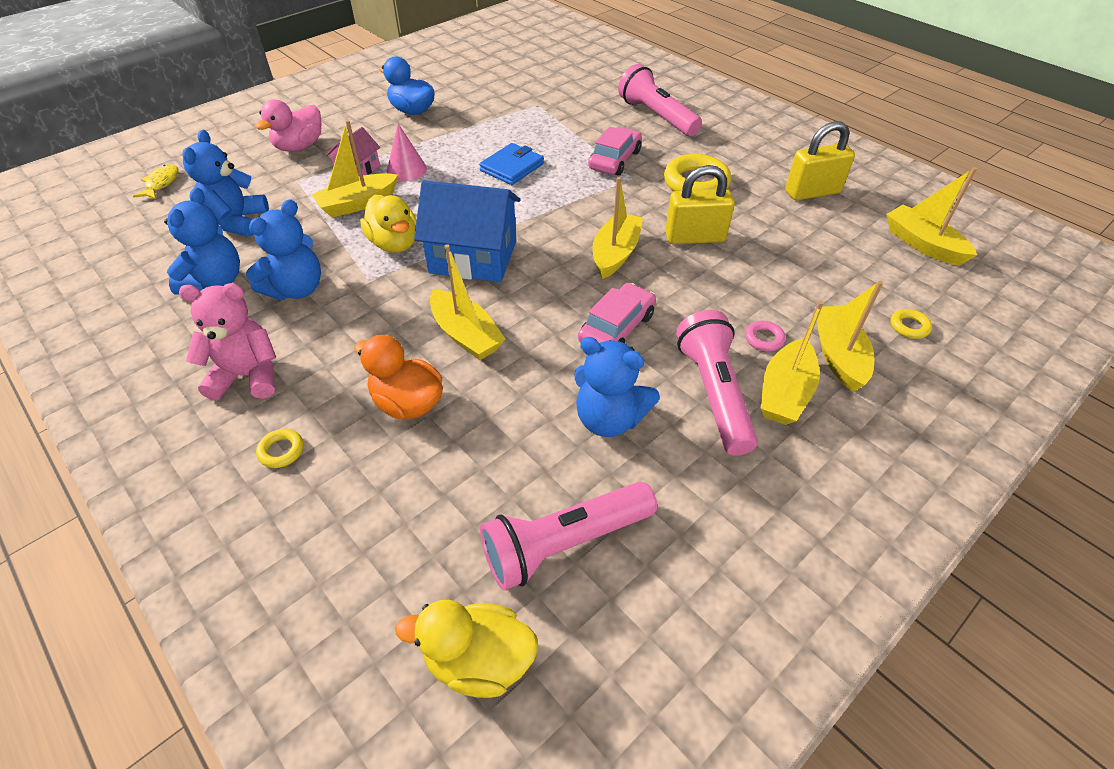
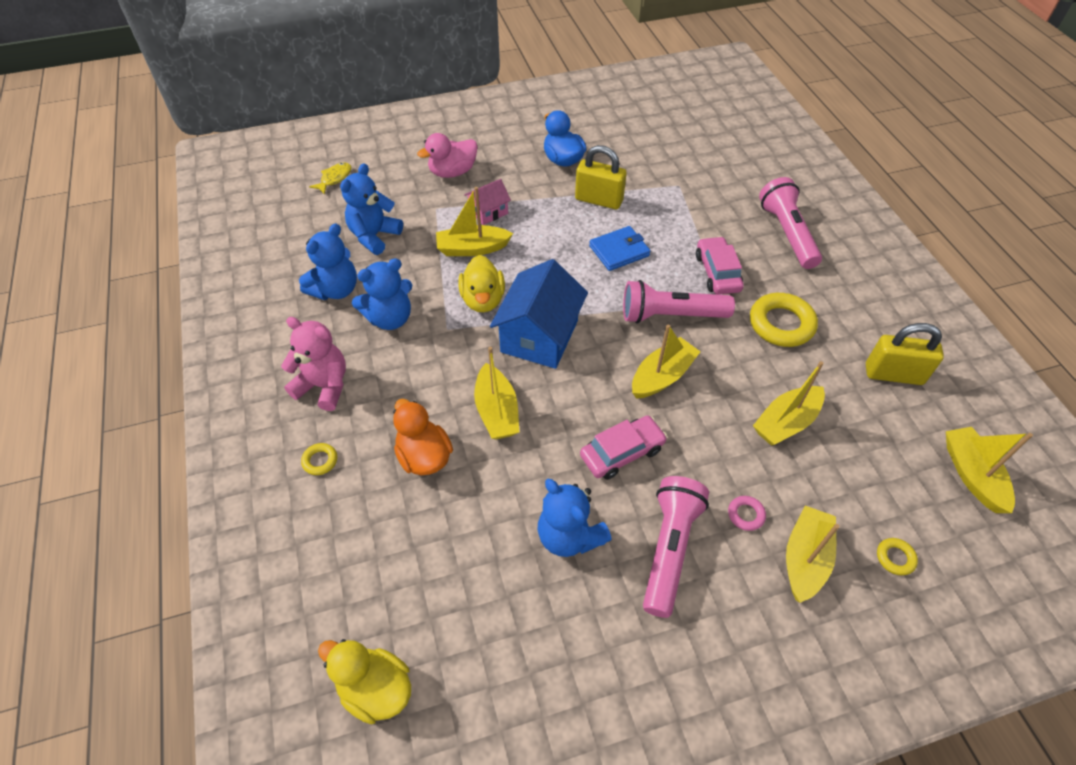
camera: 25 degrees right, 5 degrees up
(406, 170) = (528, 225): pink cone -> none
(473, 257) = (539, 336): blue house -> blue house turned 75 degrees clockwise
(565, 543) = (479, 627): pink flashlight -> pink flashlight (671, 315)
(614, 160) = (717, 272): pink car -> pink car turned 60 degrees counterclockwise
(695, 237) = (744, 385): yellow padlock -> yellow padlock (598, 200)
(785, 393) = (732, 575): yellow boat -> yellow boat (786, 422)

